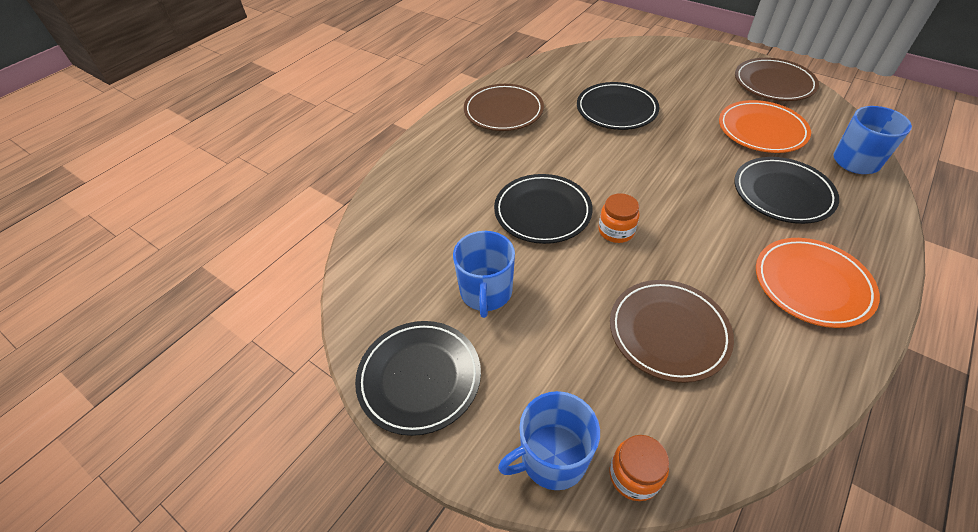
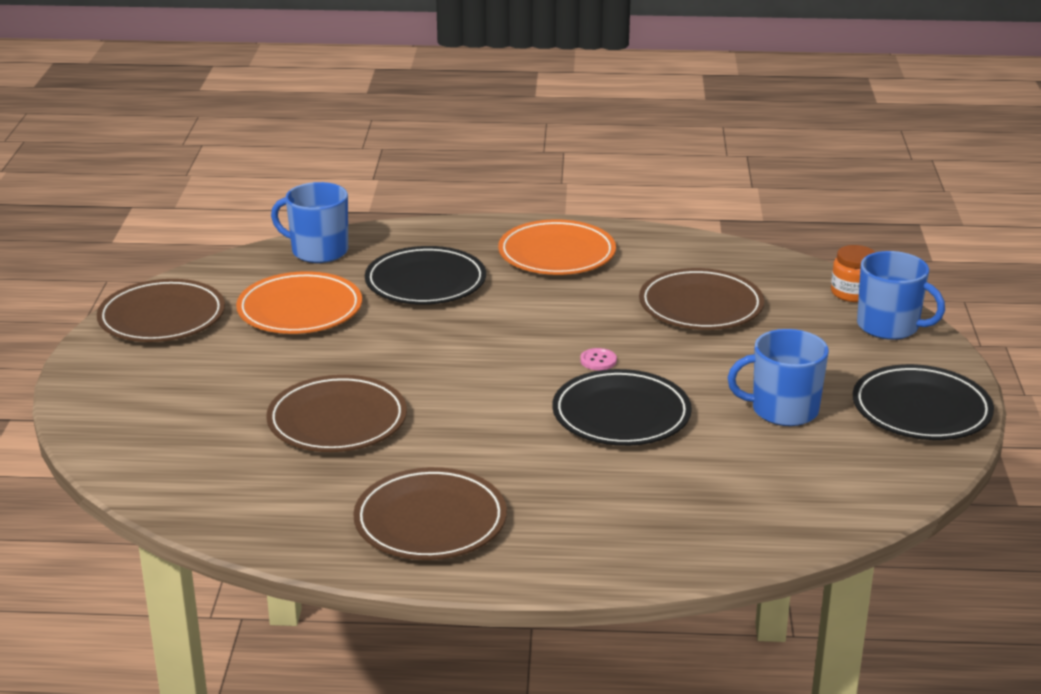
camera: 125 degrees left, 20 degrees down
(486, 292) = (783, 410): blue mug -> blue mug turned 150 degrees counterclockwise
(616, 110) = (337, 420): black plate -> brown plate
(616, 231) = (598, 360): orange jar -> pink button

